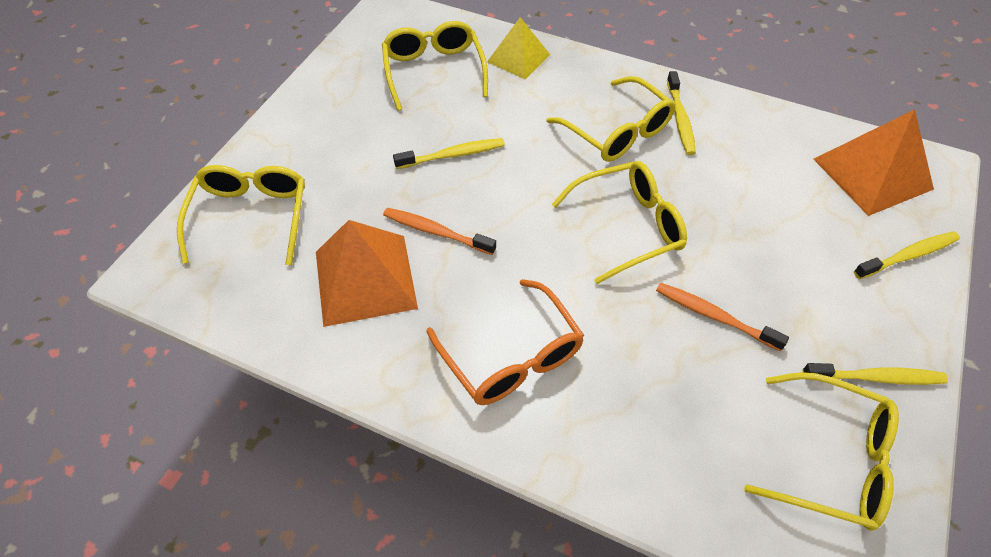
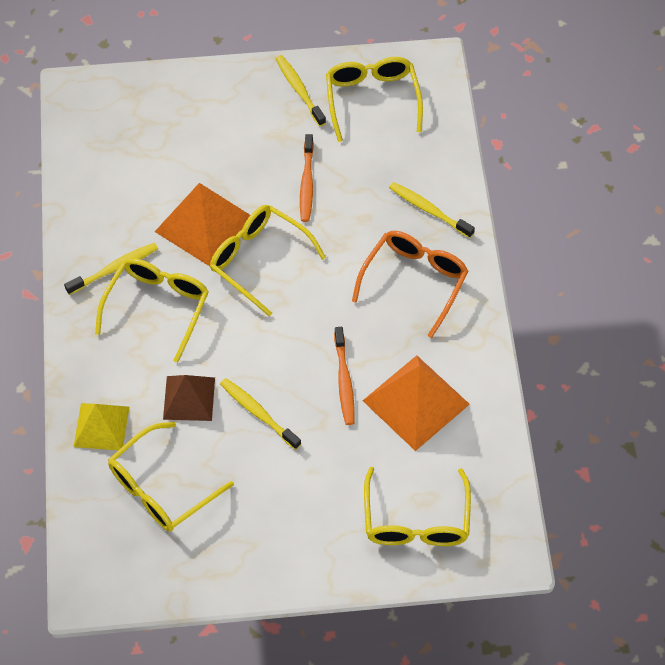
camera: 120 degrees left, 5 degrees up
(251, 218) = (416, 519): yellow glasses -> yellow glasses turned 60 degrees counterclockwise
(504, 117) = (189, 398): none -> brown pyramid
(872, 174) = (106, 127): orange pyramid -> orange pyramid (204, 224)
(908, 255) = (182, 92): yellow toothbrush -> yellow toothbrush (429, 210)

